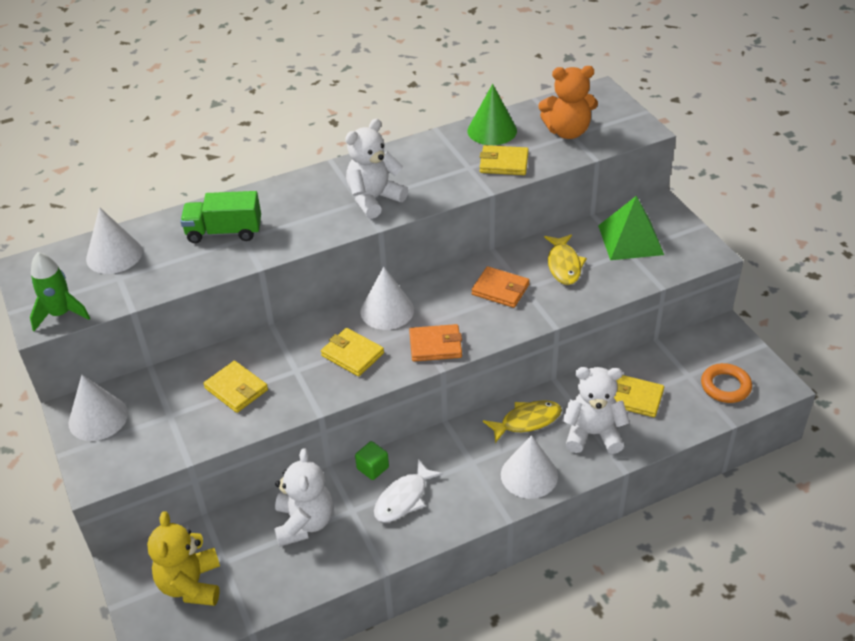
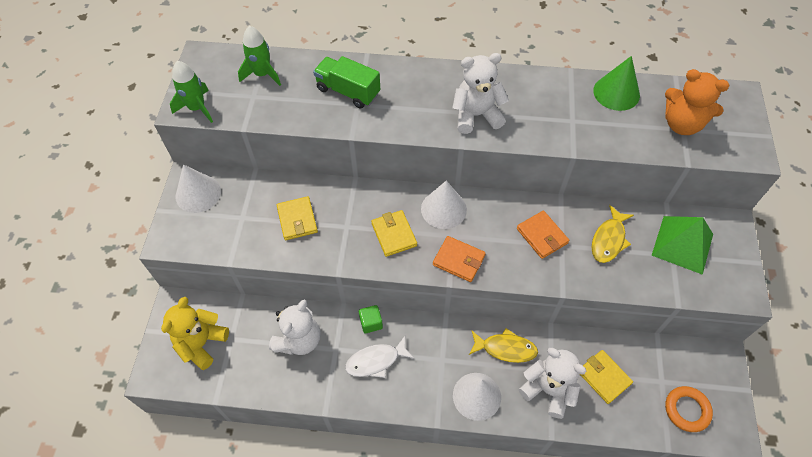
camera: 30 degrees right, 15 degrees up
(114, 255) = (262, 74): white cone -> green rocket
(504, 163) = (604, 130): yellow wallet -> none

